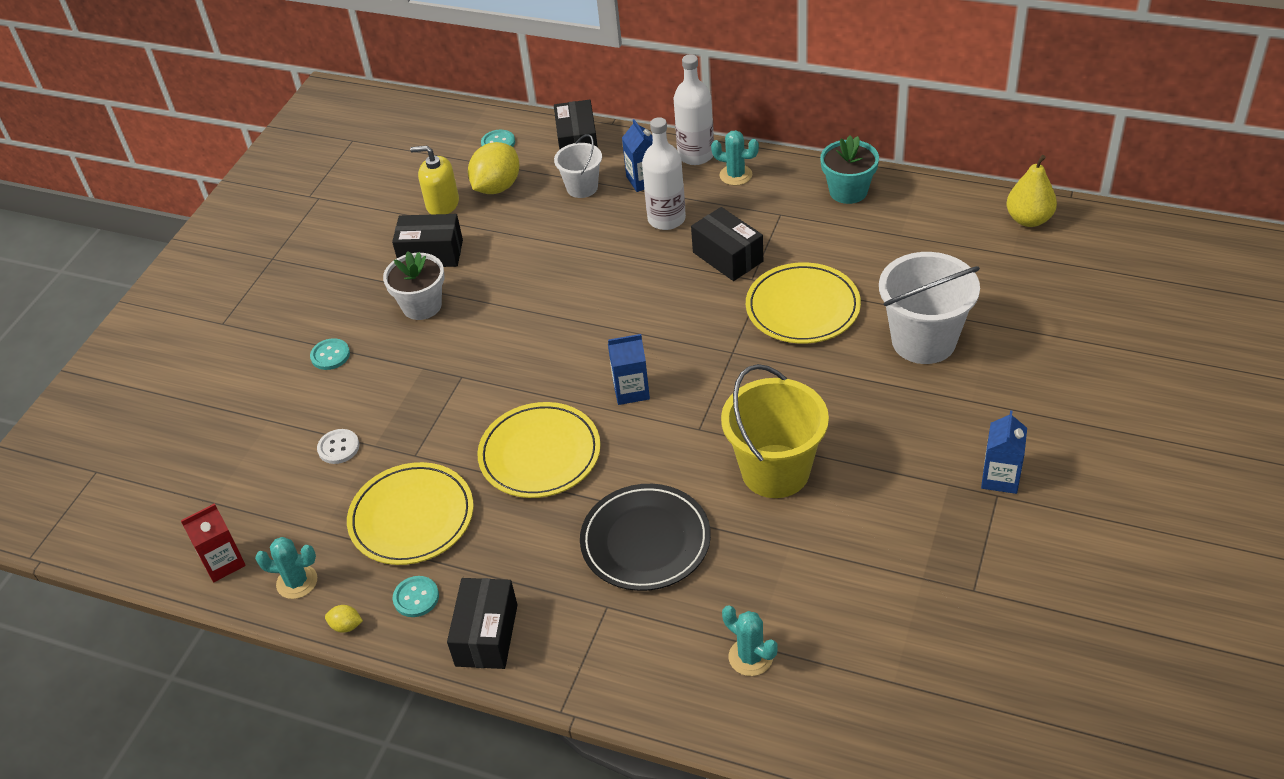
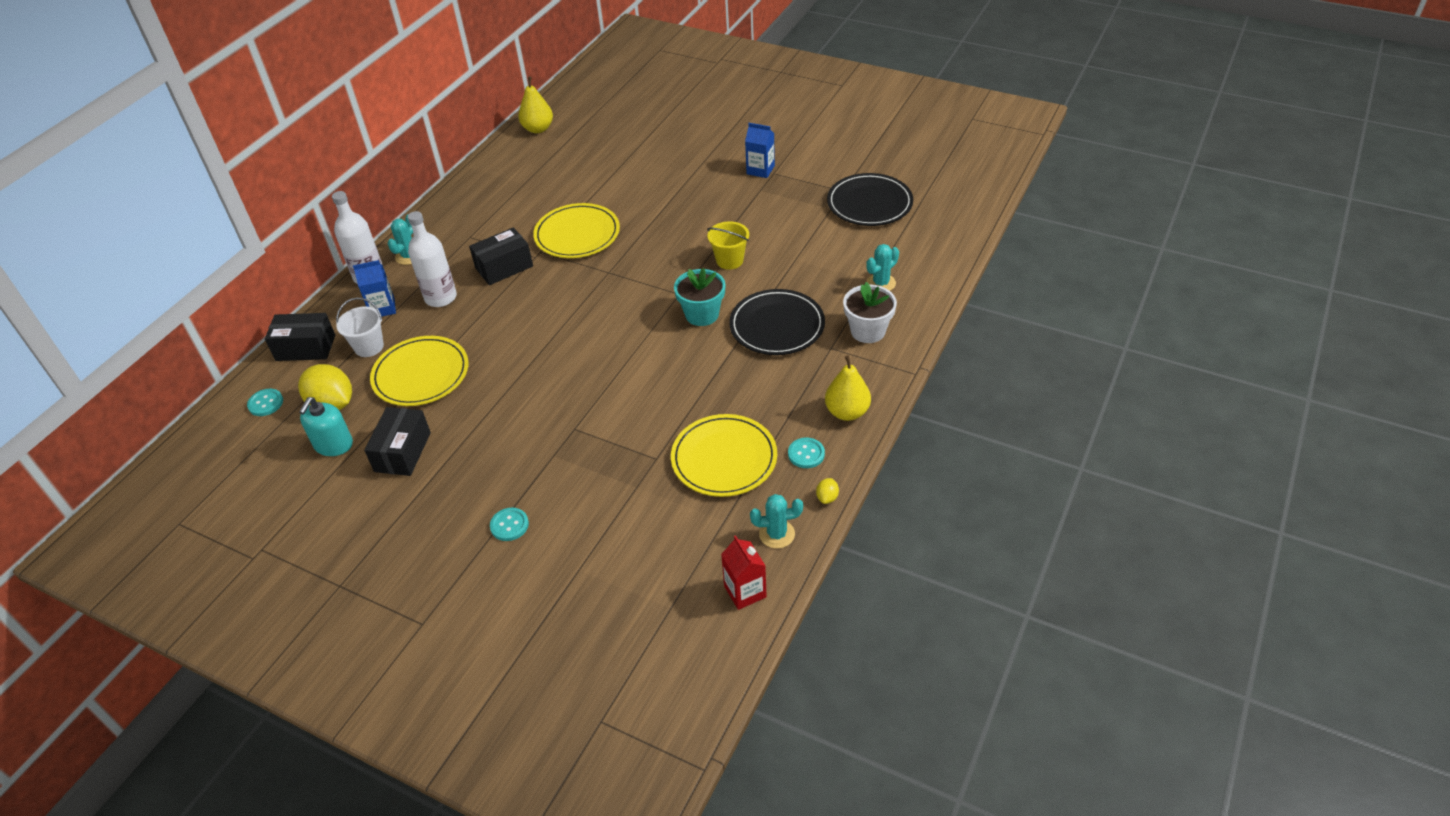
camera: 85 degrees left, 0 degrees up
(297, 582) = (777, 534): turquoise cactus -> turquoise cactus turned 75 degrees clockwise
(338, 447) = (631, 512): white button -> none
(422, 306) = (472, 457): white flower pot -> white flower pot (868, 331)
(442, 204) = (333, 445): yellow soap dispenser -> turquoise soap dispenser
(486, 635) = (847, 412): black box -> yellow pear
(540, 454) = (678, 380): yellow plate -> yellow plate (421, 374)
(631, 390) = (628, 327): blue carton -> none
(775, 471) = (729, 260): yellow bucket -> yellow bucket, size x0.57
(848, 191) = (463, 201): turquoise flower pot -> turquoise flower pot (702, 314)
(923, 341) = (633, 185): white bucket -> none
(947, 629) = (869, 203): none -> black plate

